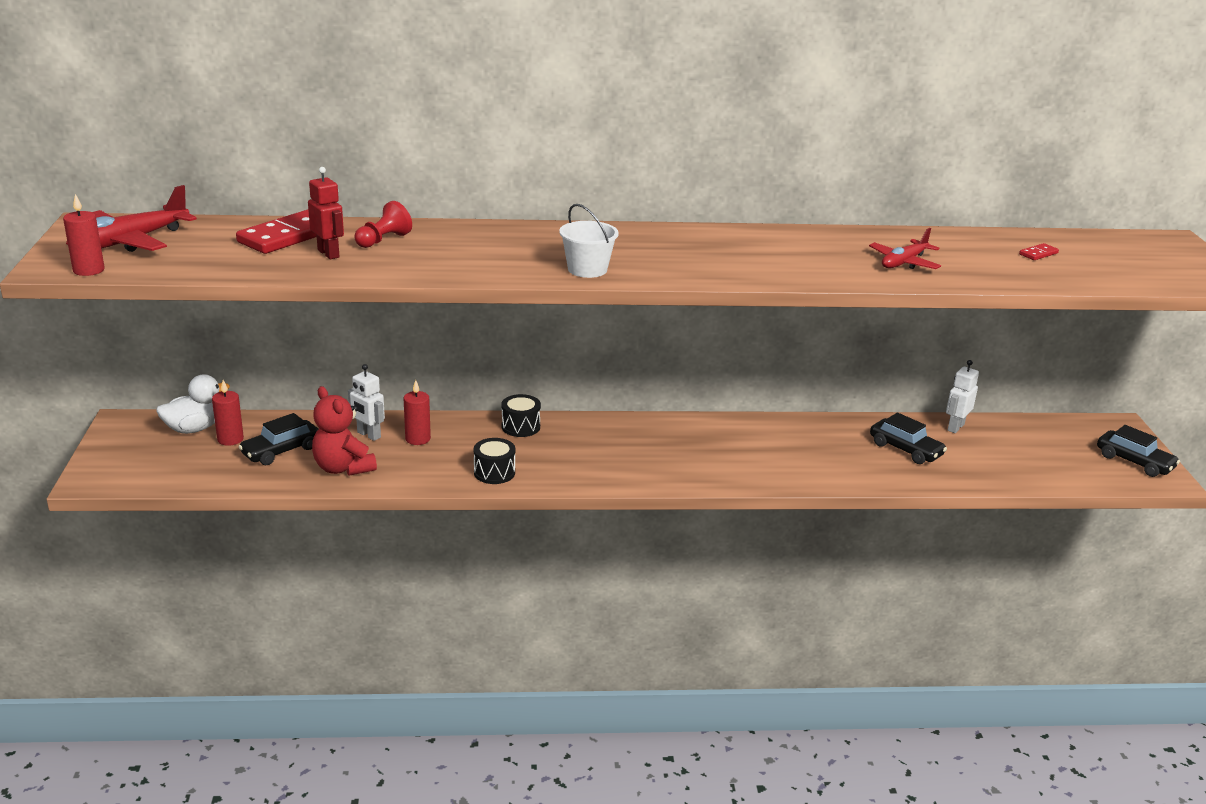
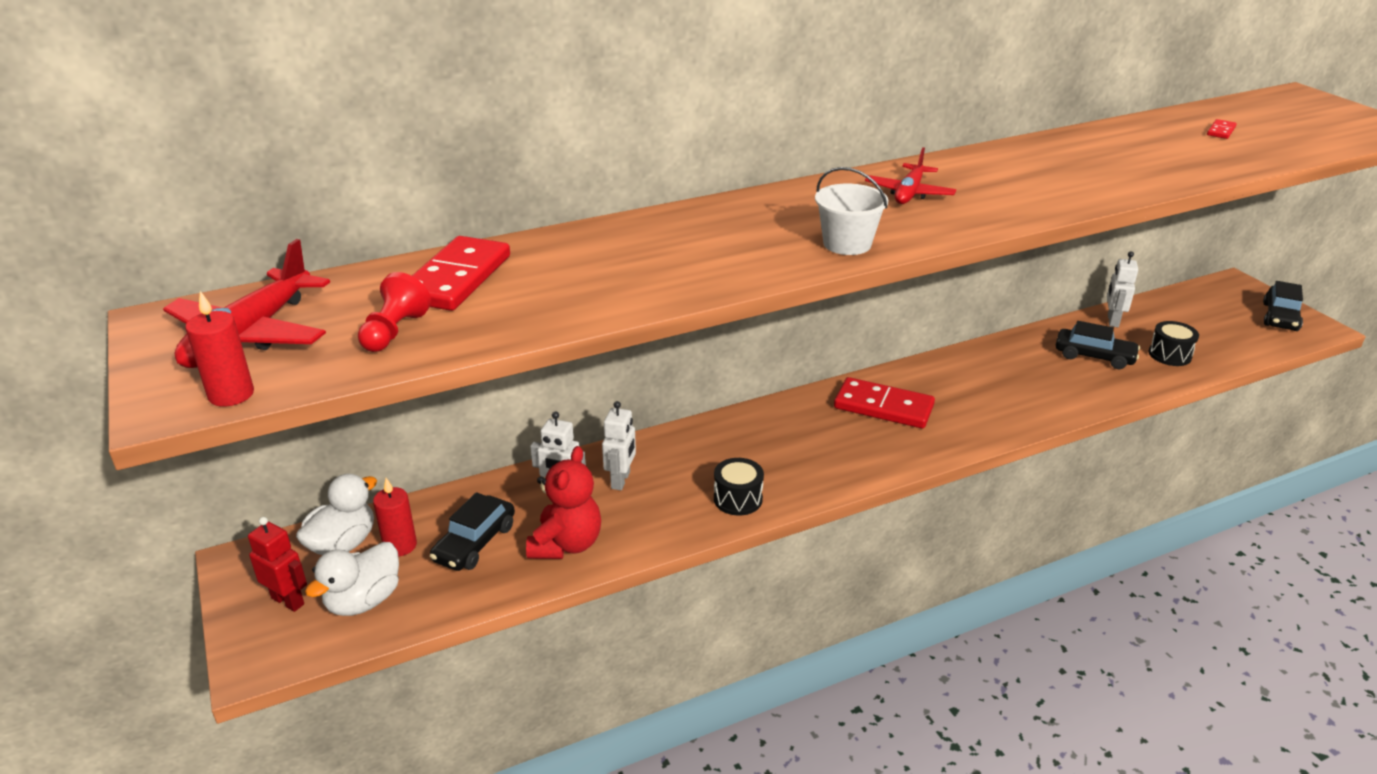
camera: 20 degrees left, 5 degrees up
(181, 465) = (364, 601): none -> white duck
(329, 253) = (533, 291): red robot -> red robot (288, 601)
(343, 468) = (566, 544): red teddy bear -> red teddy bear turned 105 degrees counterclockwise
(383, 240) = (579, 258): red pawn -> red pawn (394, 332)
(418, 439) = (621, 480): red candle -> white robot
(520, 427) = (719, 433): black drum -> black drum (1169, 355)
(673, 441) = (883, 407): none -> red domino
(903, 263) = (1127, 166): red plane -> red plane (909, 193)
(1134, 462) = (1280, 317): black car -> black car turned 90 degrees clockwise

